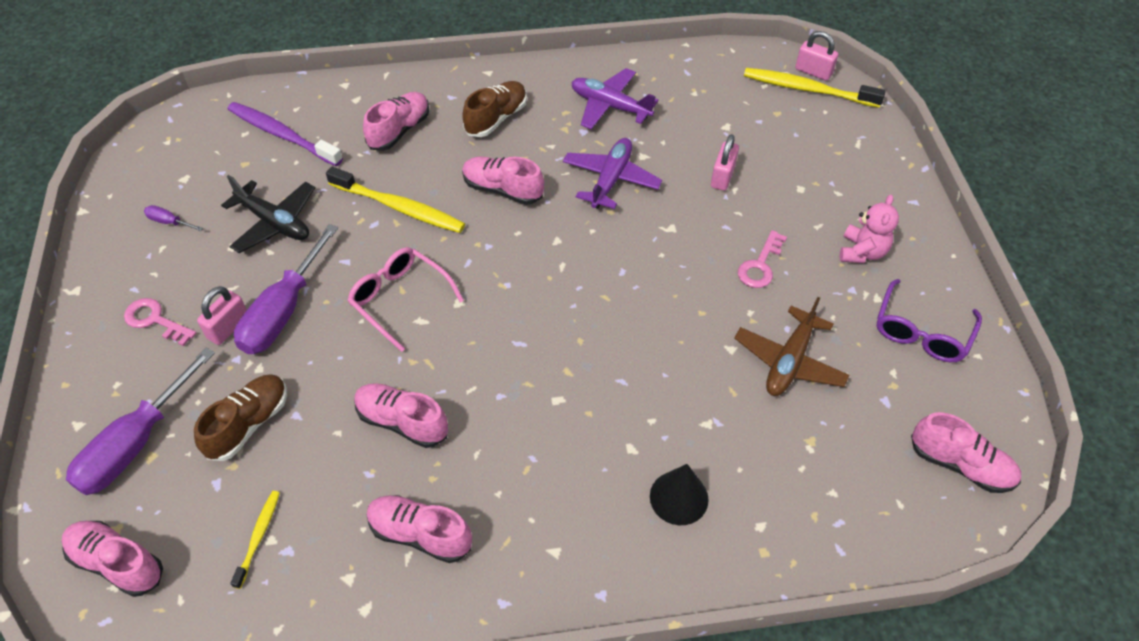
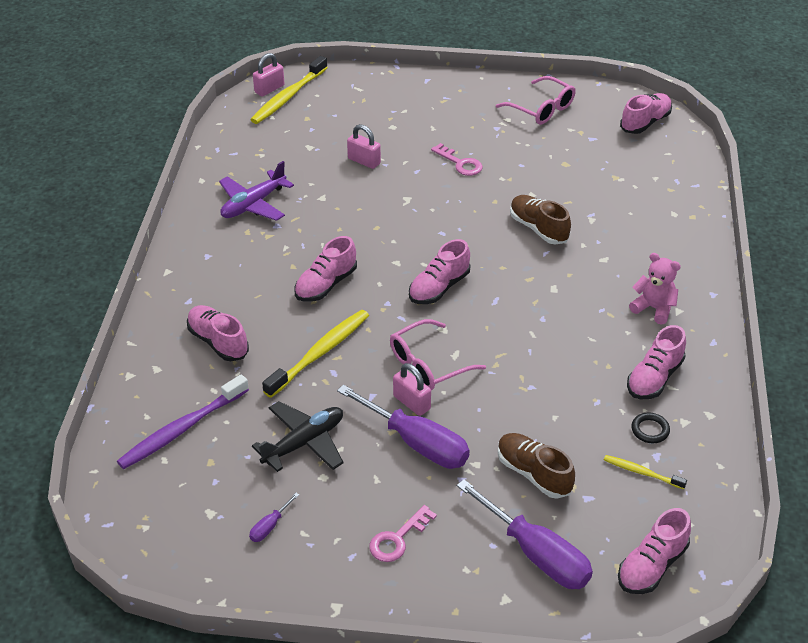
camera: 75 degrees left, 10 degrees down
(228, 327) = (423, 483): pink padlock -> pink padlock (411, 402)
(329, 538) = (650, 430): none -> black ring
(402, 422) = (553, 377): pink shoe -> pink shoe (439, 287)
(496, 118) = (234, 275): brown shoe -> brown shoe (538, 228)
(610, 180) = (341, 220): purple plane -> none
(679, 497) = (647, 244): black cone -> none
(789, 361) = (549, 170): brown plane -> none
(862, 252) = (464, 115): pink teddy bear -> pink teddy bear (653, 308)
(921, 332) = (541, 109): purple glasses -> pink glasses

